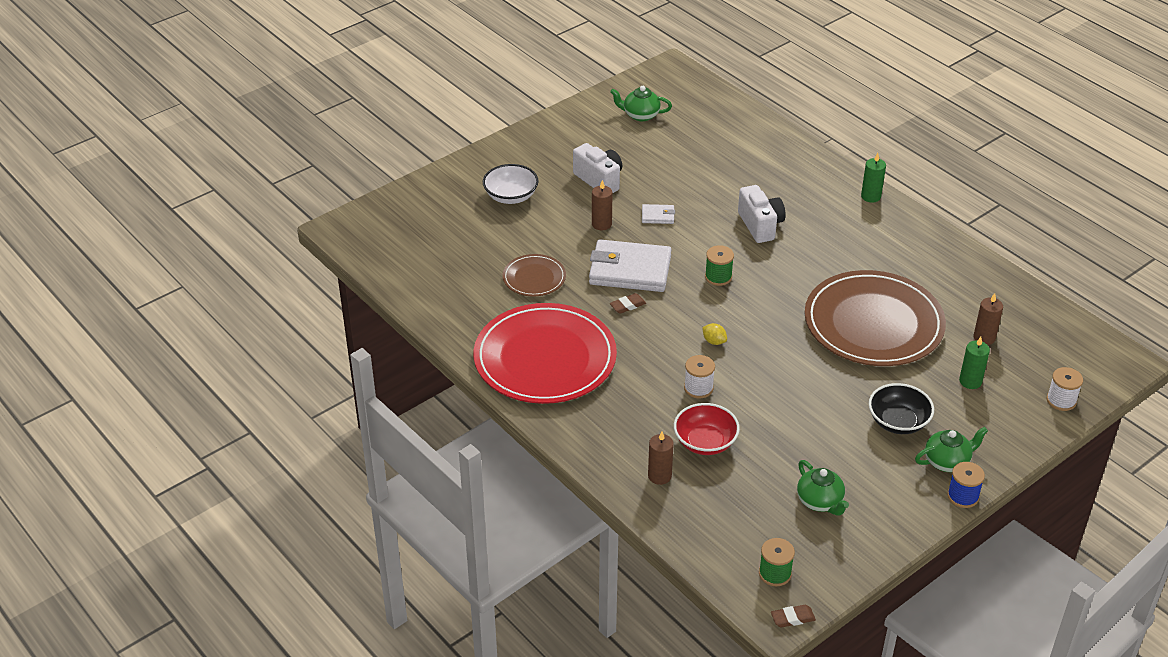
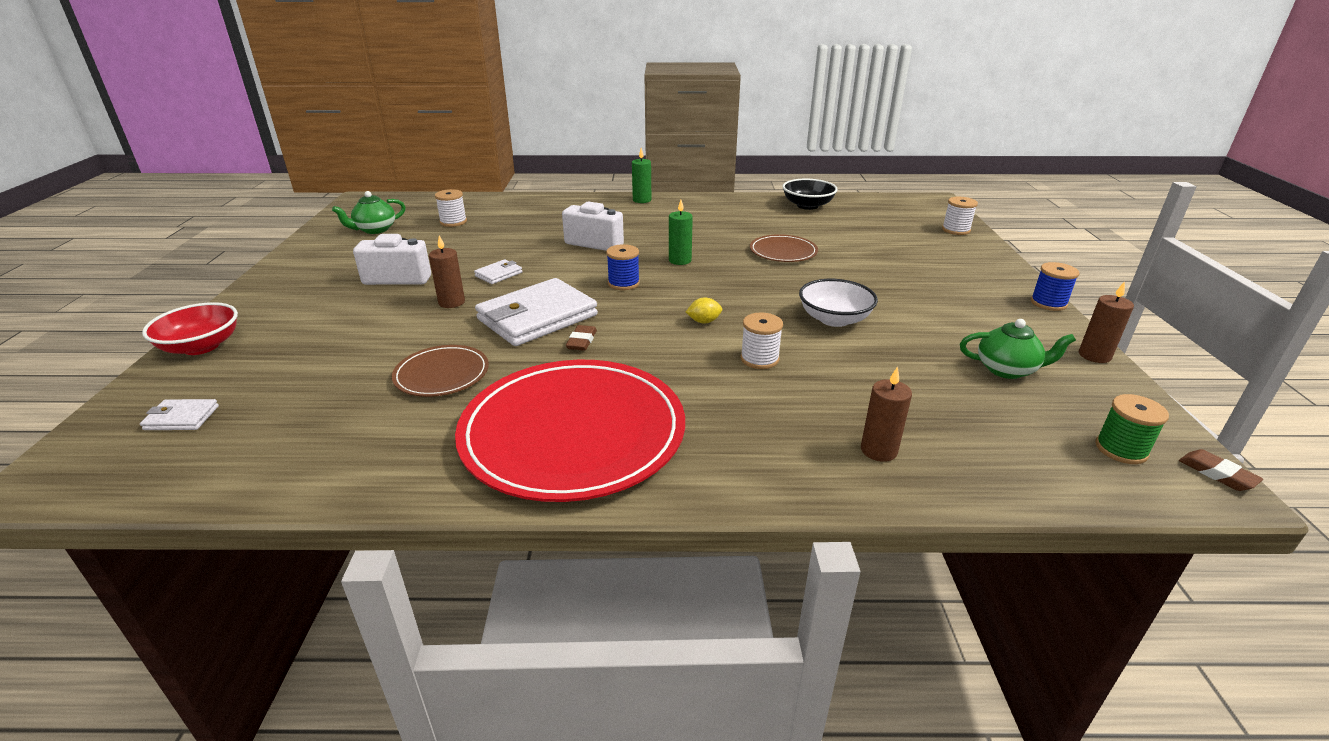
camera: 50 degrees left, 10 degrees down
(407, 226) = (181, 418): none -> white wallet
(511, 196) = (309, 329): white bowl -> white bowl (834, 319)
(699, 137) = (453, 222): none -> white spool
(705, 442) = (849, 393): red bowl -> red bowl (201, 346)
(718, 277) = (623, 283): green spool -> blue spool
(792, 618) = (1217, 474): brown eraser -> brown eraser turned 60 degrees counterclockwise
(873, 323) = (783, 252): brown plate -> brown plate, size x0.47
(898, 422) = (920, 290): black bowl -> black bowl (807, 205)
(947, 461) = (994, 291): green teapot -> none
(970, 381) = (899, 247): green candle -> green candle (680, 260)
(984, 338) = (853, 226): brown candle -> brown candle (1094, 355)

